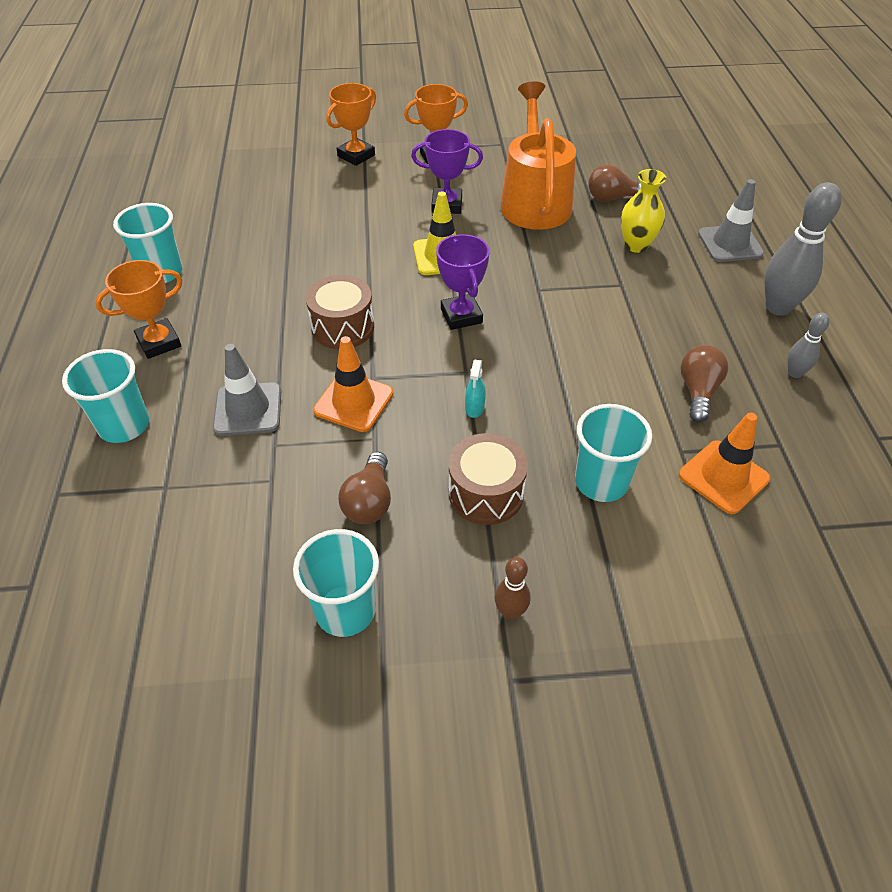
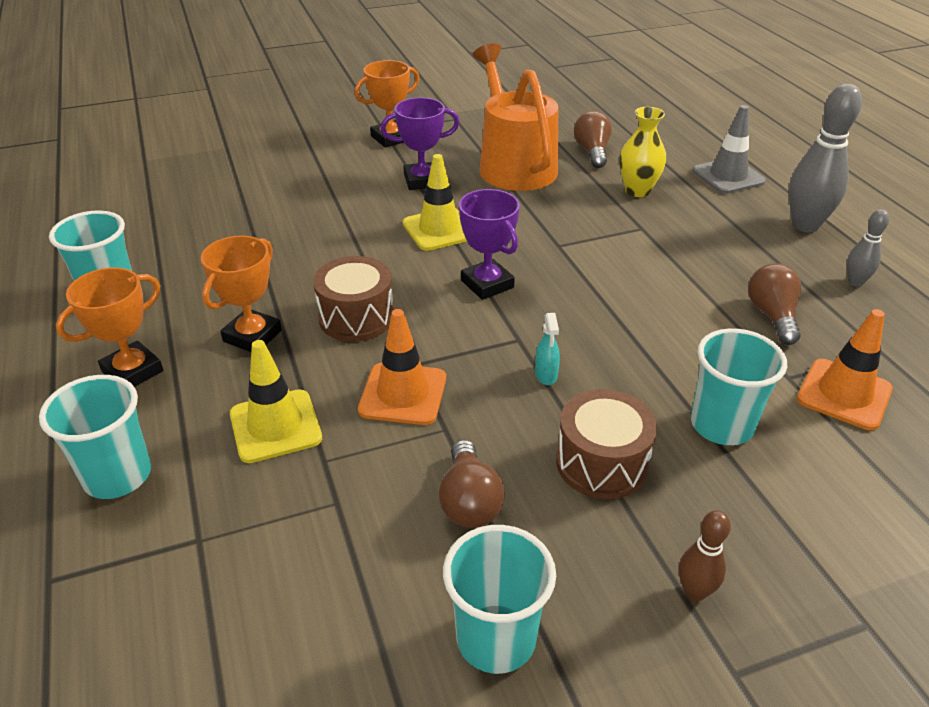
camera: 15 degrees left, 10 degrees down
(248, 409) = (275, 426): grey traffic cone -> yellow traffic cone
(356, 156) = (301, 148): orange trophy -> orange trophy (252, 336)
(612, 198) = (592, 152): brown light bulb -> brown light bulb turned 105 degrees clockwise

